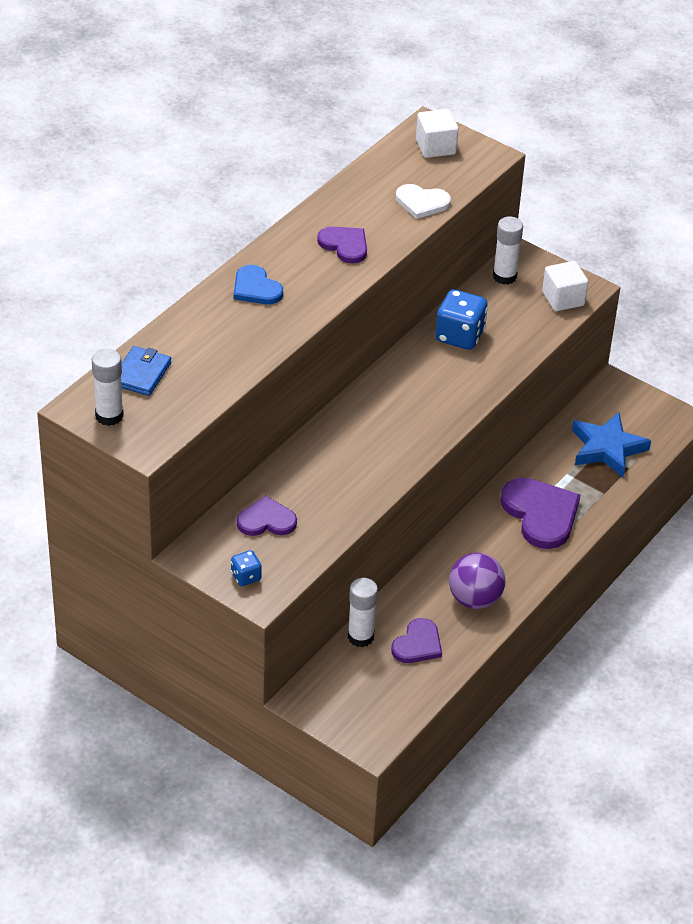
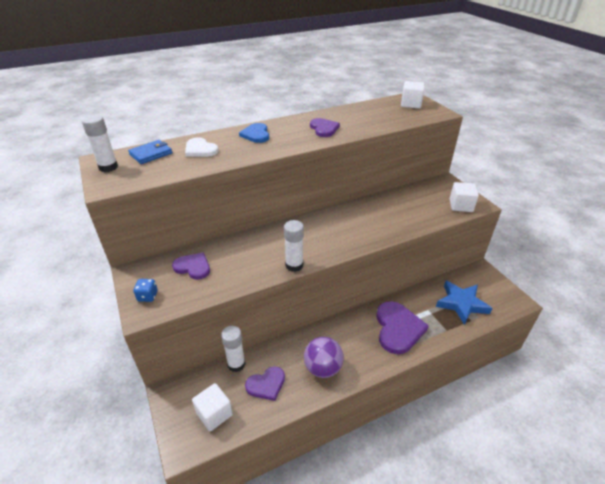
camera: 30 degrees right, 5 degrees down
(379, 698) = (214, 414): none -> white cube
(422, 202) = (384, 122): white heart -> white heart (200, 149)
(459, 336) = (385, 207): blue dice -> none
(504, 276) = (430, 187): white glue stick -> white glue stick (294, 265)

